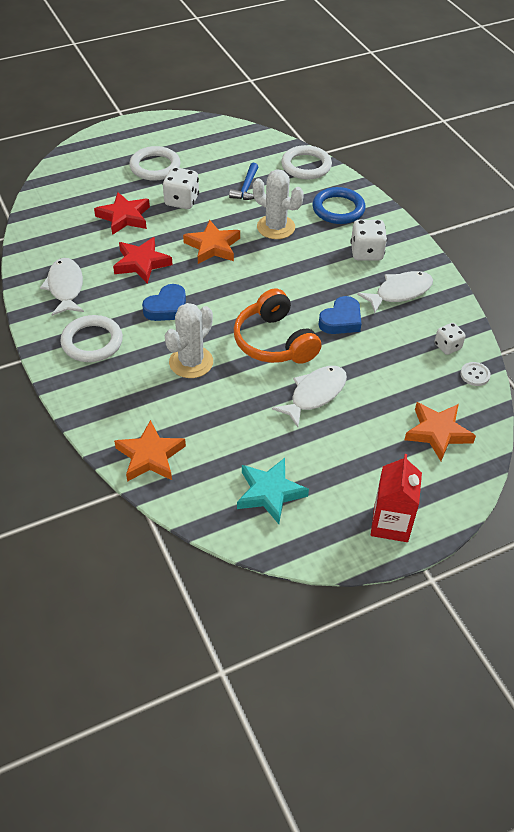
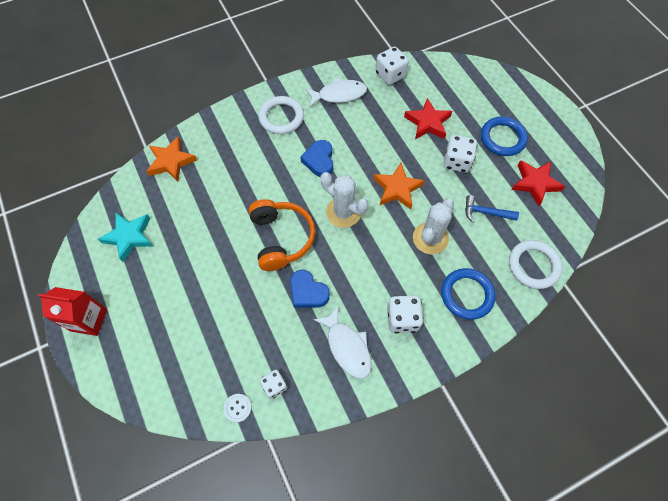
camera: 90 degrees right, 15 degrees up
(44, 241) = (390, 75): none -> white dice
(141, 263) = (370, 139): red star -> red star (535, 183)
(155, 167) = (502, 138): white ring -> blue ring
(167, 307) = (319, 161): blue heart -> blue heart turned 45 degrees clockwise
(191, 362) = (259, 180): white cactus -> white cactus (343, 212)
(274, 342) = (281, 238): orange headphones -> orange headphones turned 105 degrees clockwise
(315, 394) = (221, 269): white fish -> none
(438, 432) = (173, 365): orange star -> none

